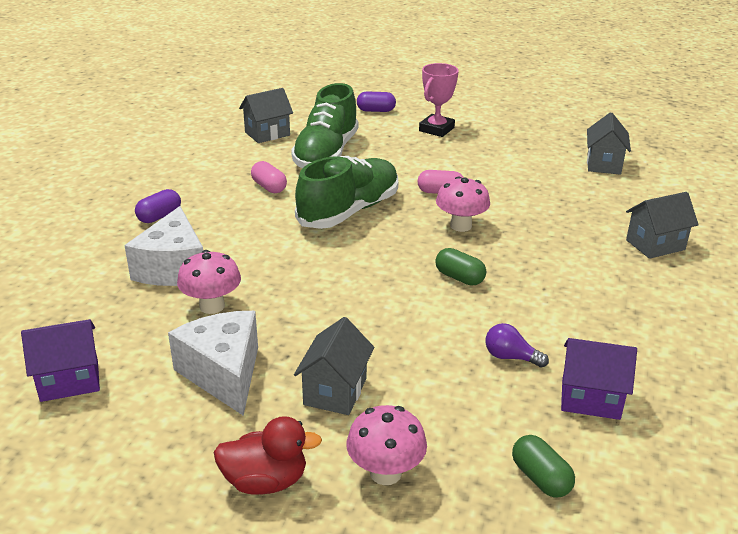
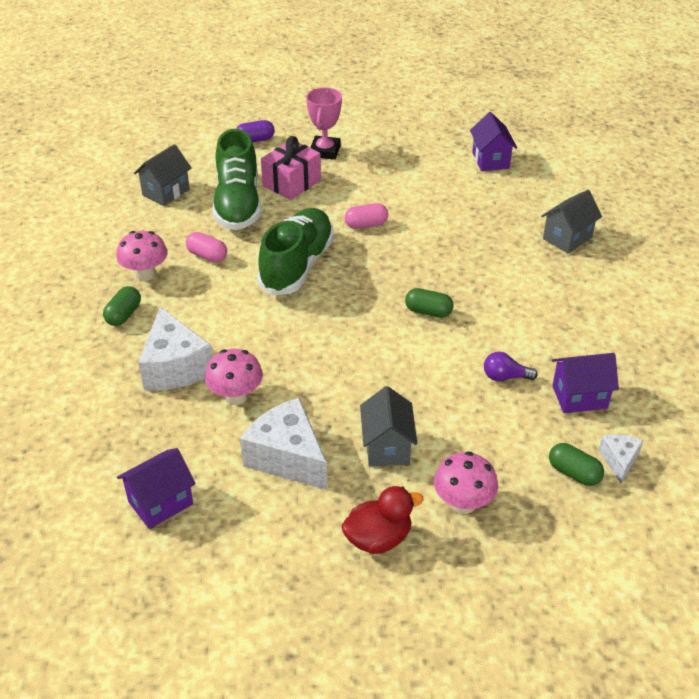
camera: 20 degrees left, 10 degrees up
(159, 216) = (124, 315): purple capsule -> green capsule
(388, 147) = (292, 183): none -> pink gift
(461, 226) = (402, 257): pink mushroom -> pink mushroom (145, 274)
(603, 164) = (490, 160): grey house -> purple house
(607, 481) = (619, 461): none -> white cheese

